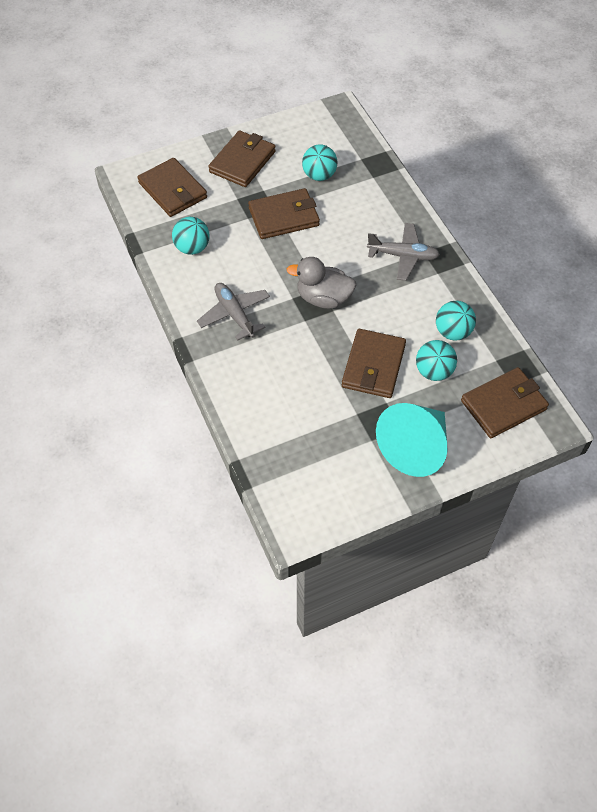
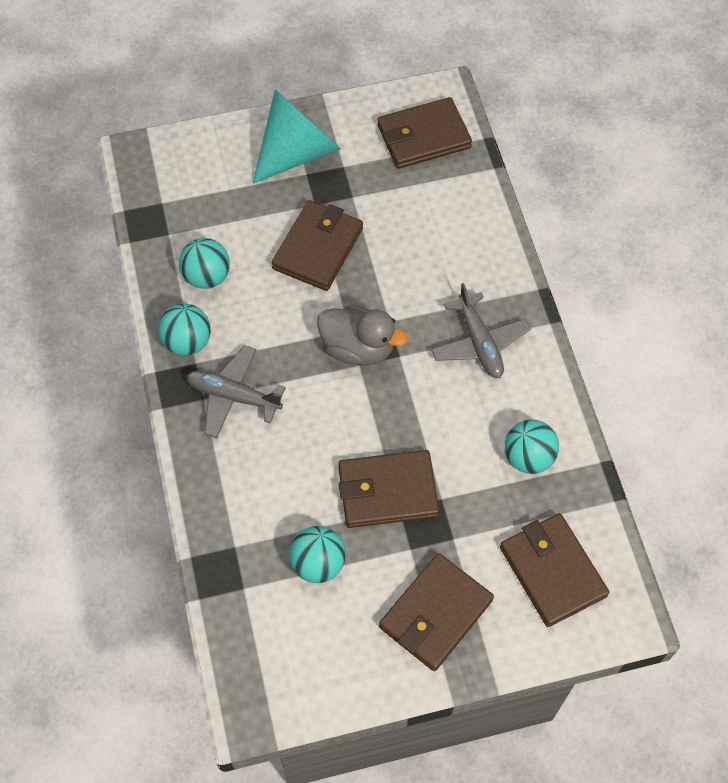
camera: 170 degrees left, 5 degrees up
(434, 371) = (248, 231): turquoise ball -> turquoise ball (187, 342)
(503, 405) = (182, 181): brown wallet -> brown wallet (423, 137)

